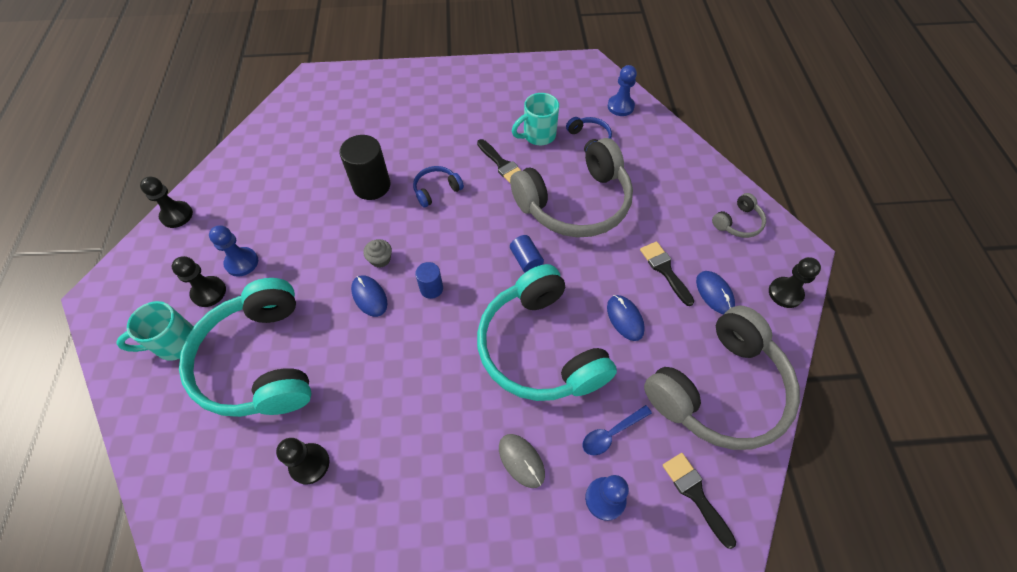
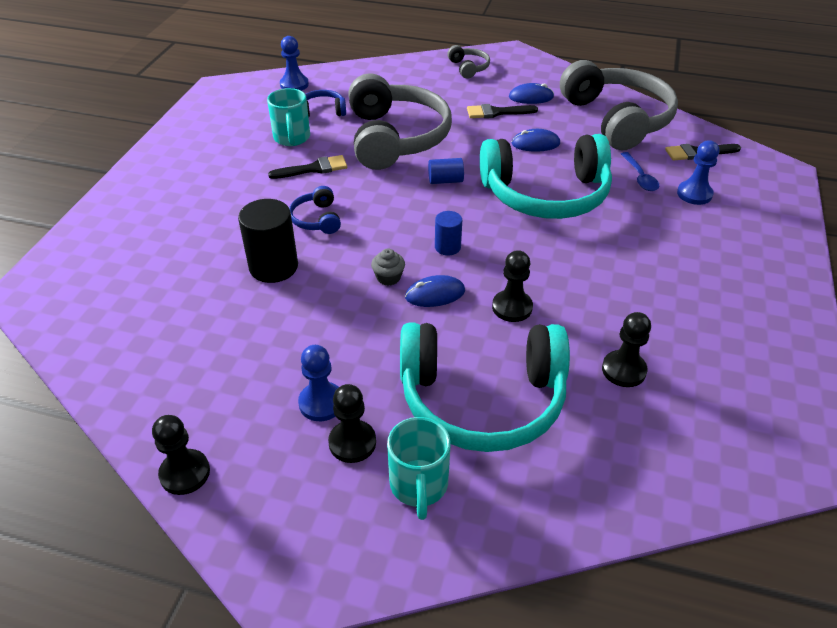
camera: 70 degrees left, 15 degrees down
(521, 460) = (652, 229): grey mouse -> none
(785, 293) = (545, 69): black pawn -> black pawn (512, 307)

